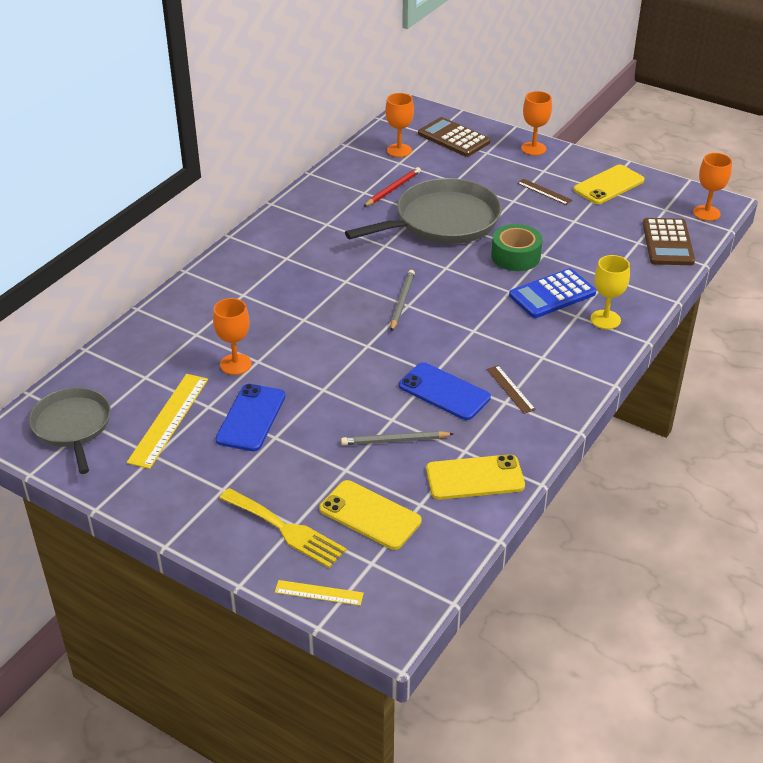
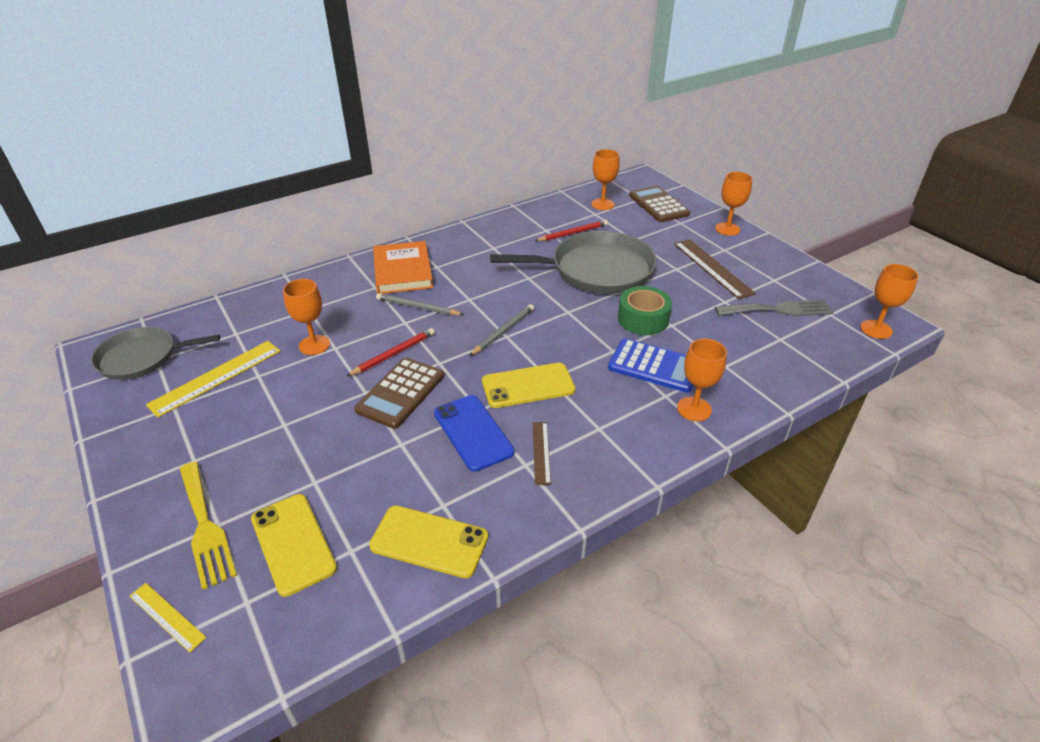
camera: 25 degrees right, 0 degrees up
(72, 426) = (142, 358): grey pan -> grey pan turned 105 degrees counterclockwise
(251, 418) = (281, 398): blue phone -> none
(256, 271) = (403, 271): none -> orange book
(319, 350) = (393, 354): none -> red pencil
(395, 440) = (385, 468): grey pencil -> grey pencil (418, 307)
(544, 191) = (712, 268): brown ruler -> brown ruler, size x1.80
(552, 294) = (654, 366): blue calculator -> blue calculator turned 150 degrees counterclockwise
(605, 319) = (694, 409): yellow goblet -> orange goblet
(608, 185) = (782, 277): yellow phone -> yellow phone (528, 386)
(622, 216) = (779, 310): none -> grey fork
(667, 243) = (814, 348): brown calculator -> brown calculator (401, 393)

